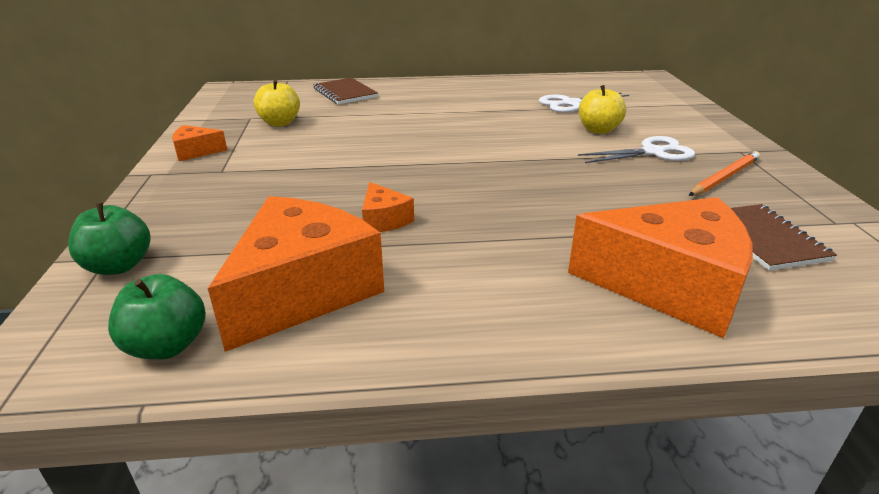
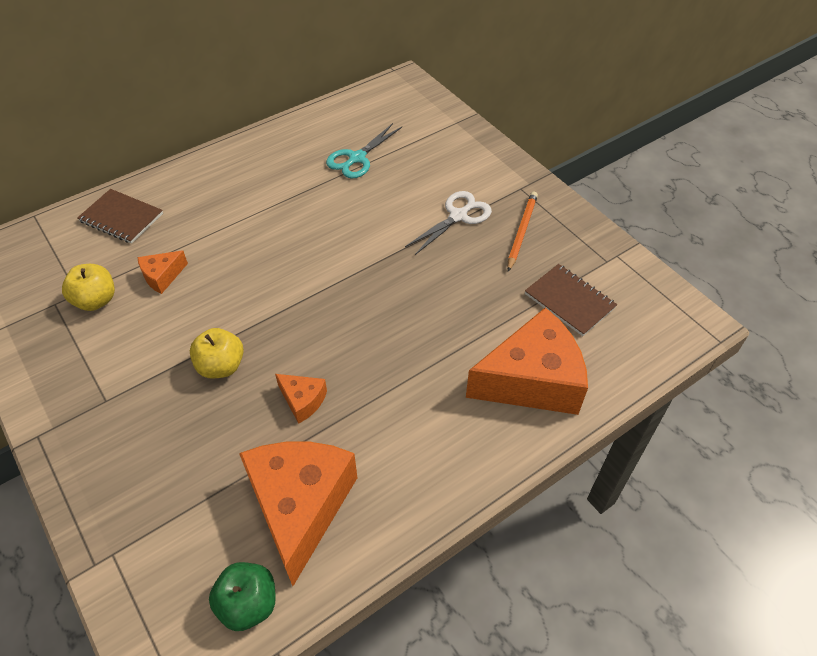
camera: 30 degrees left, 20 degrees up
(119, 266) = (132, 556): green apple -> none
(196, 152) = (51, 383): orange cheese -> orange cheese (162, 276)
(570, 104) = (357, 158): white scissors -> turquoise scissors
(598, 130) = (401, 196): yellow apple -> yellow apple (221, 366)

